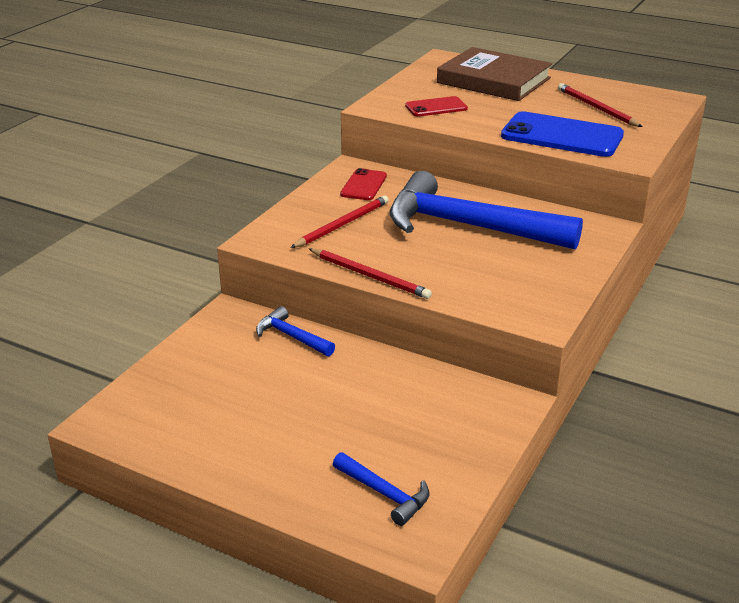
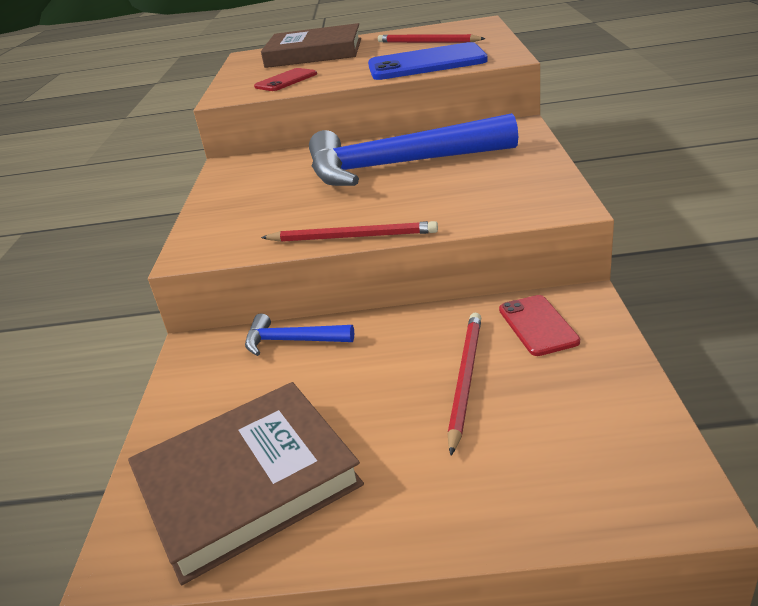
camera: 25 degrees left, 0 degrees up
(189, 414) = (247, 482): none -> brown book
(342, 224) = (272, 207): red pencil -> red pencil (465, 379)
(363, 185) = (257, 172): red phone -> red phone (537, 325)
(384, 494) = (572, 455): blue hammer -> none

